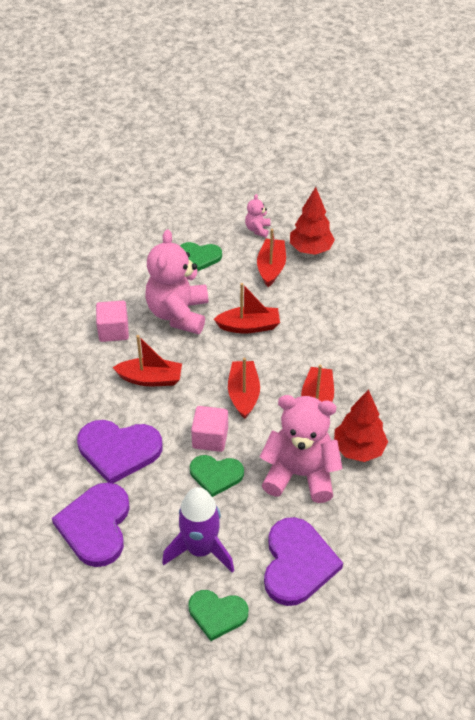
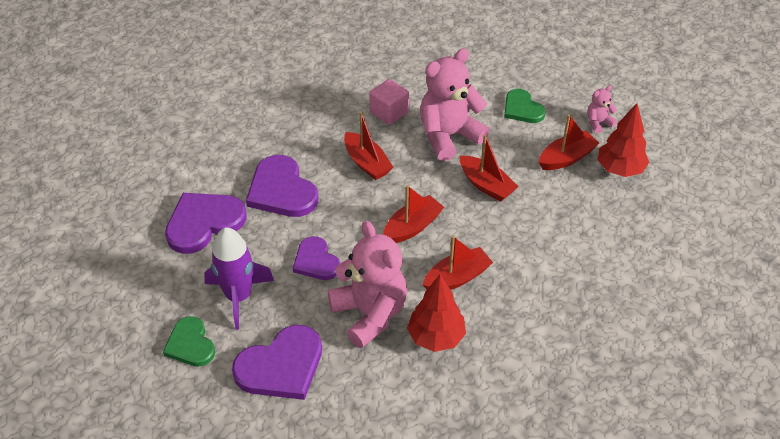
camera: 50 degrees right, 0 degrees up
(210, 438) = (347, 235): pink cube -> none
(216, 475) = (316, 261): green heart -> purple heart

